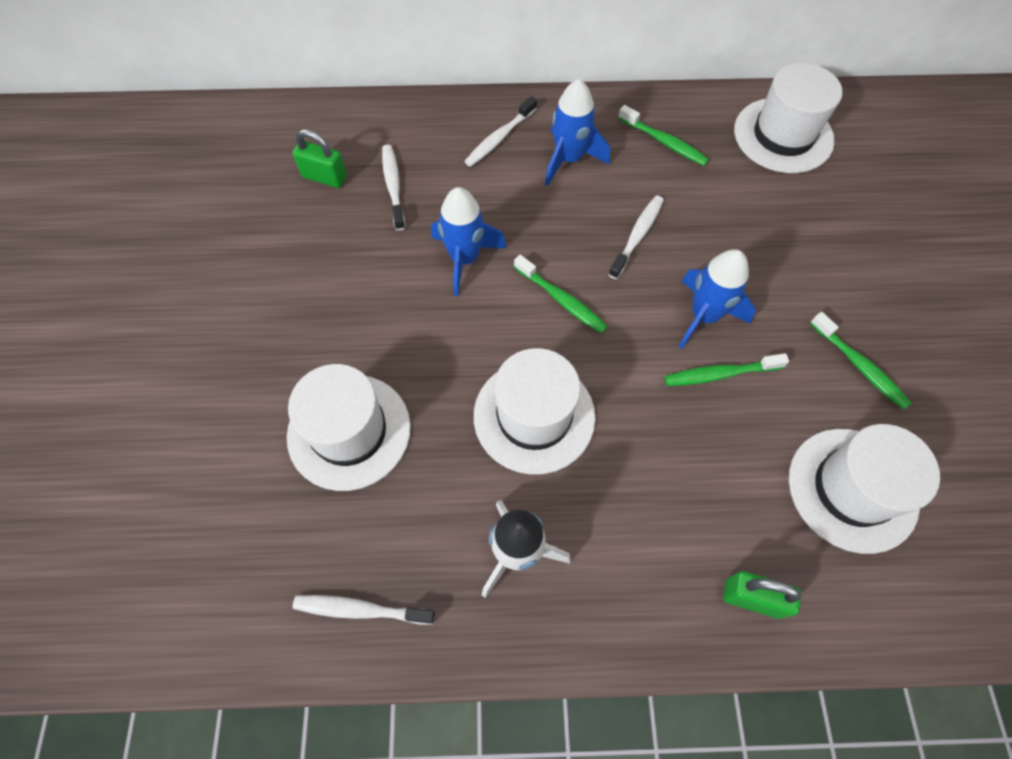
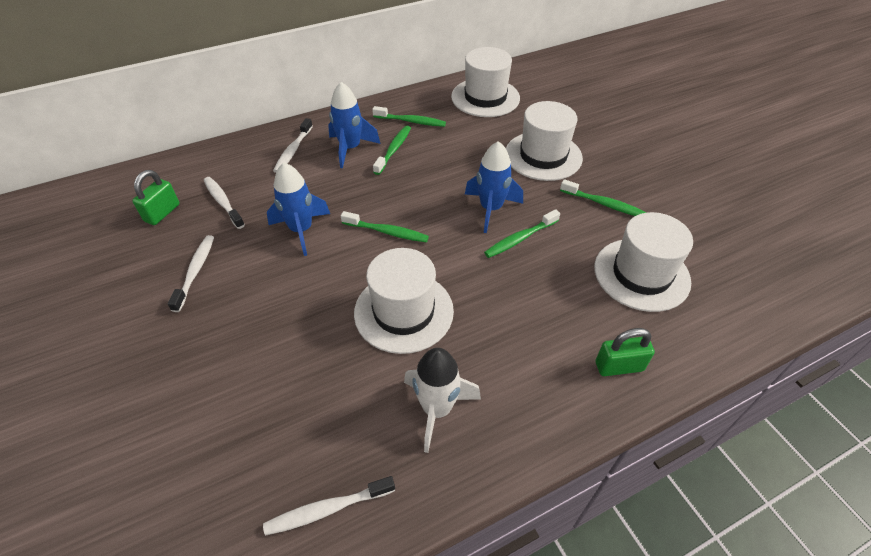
camera: 25 degrees left, 15 degrees down
(324, 177) = (162, 213): green padlock -> green padlock turned 60 degrees counterclockwise
(349, 431) = (258, 378): white hat -> white hat (543, 156)
(622, 180) = (394, 150): none -> green toothbrush
(637, 236) = (421, 178): white toothbrush -> white toothbrush (195, 271)

